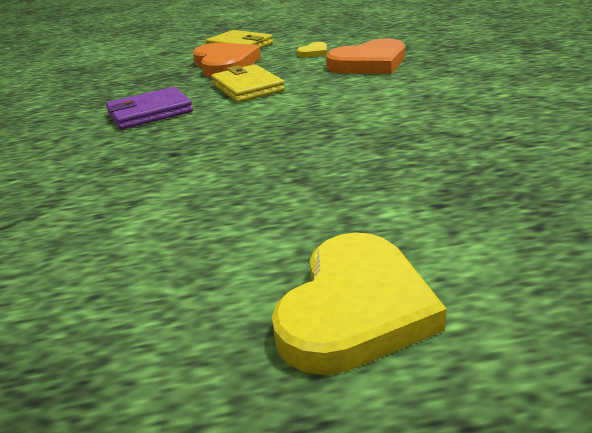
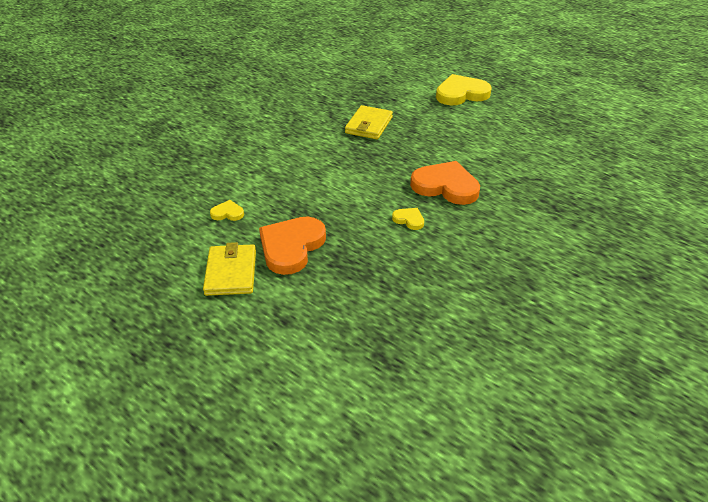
camera: 135 degrees left, 10 degrees up
(150, 112) = (409, 220): purple wallet -> yellow heart
(247, 87) = (330, 203): yellow wallet -> yellow wallet (368, 125)
(369, 63) = (240, 175): orange heart -> orange heart (445, 186)

